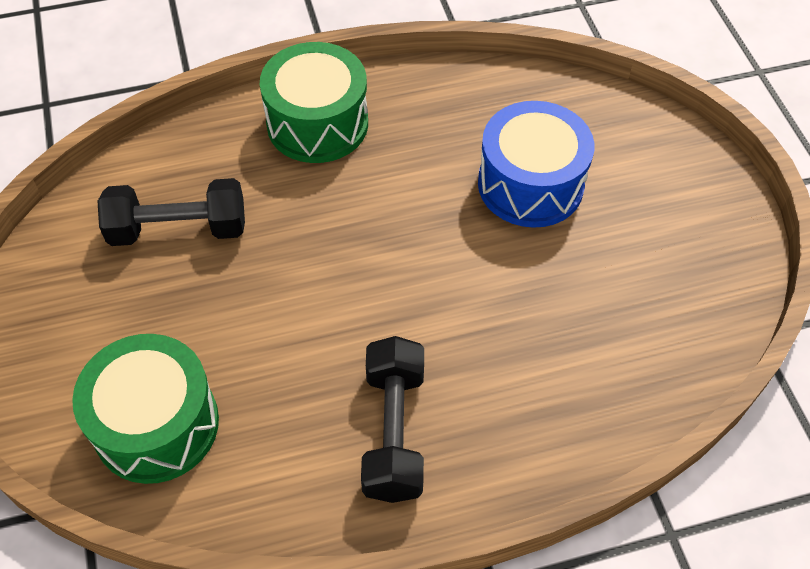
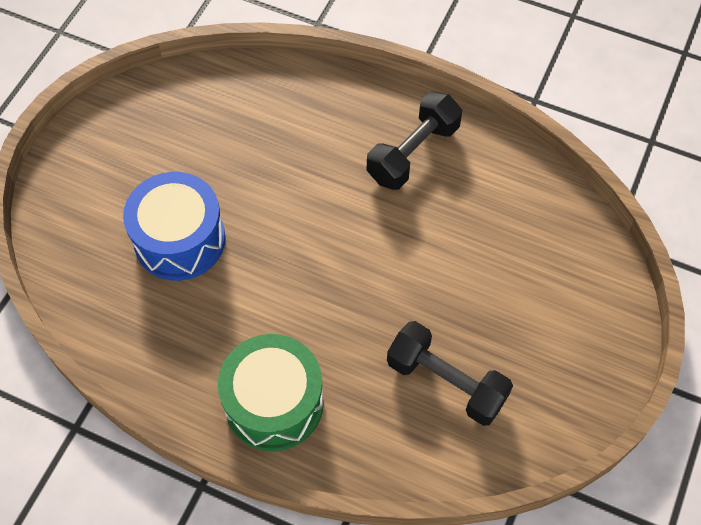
camera: 140 degrees left, 5 degrees up
(156, 424) = (548, 249): green drum -> none

